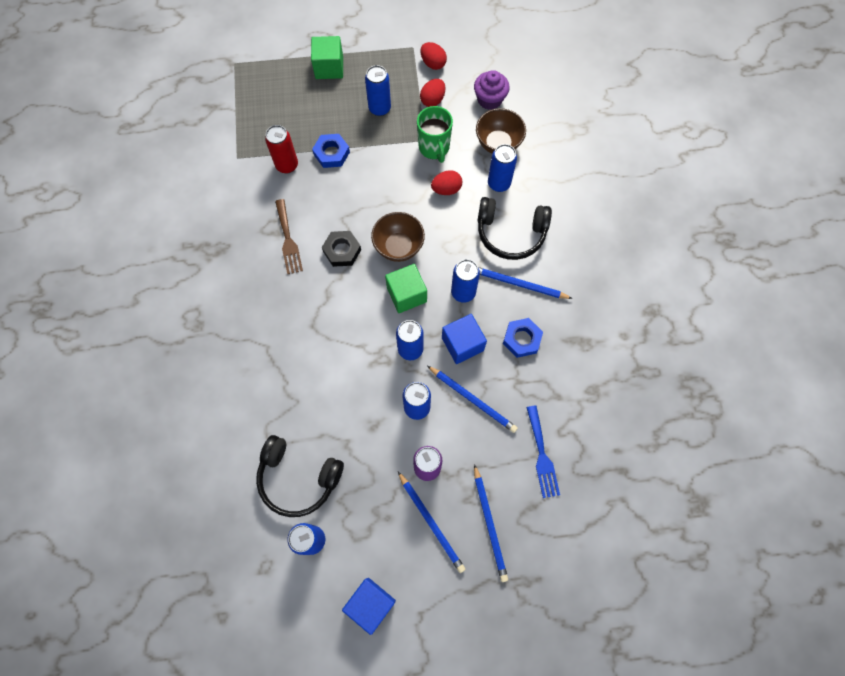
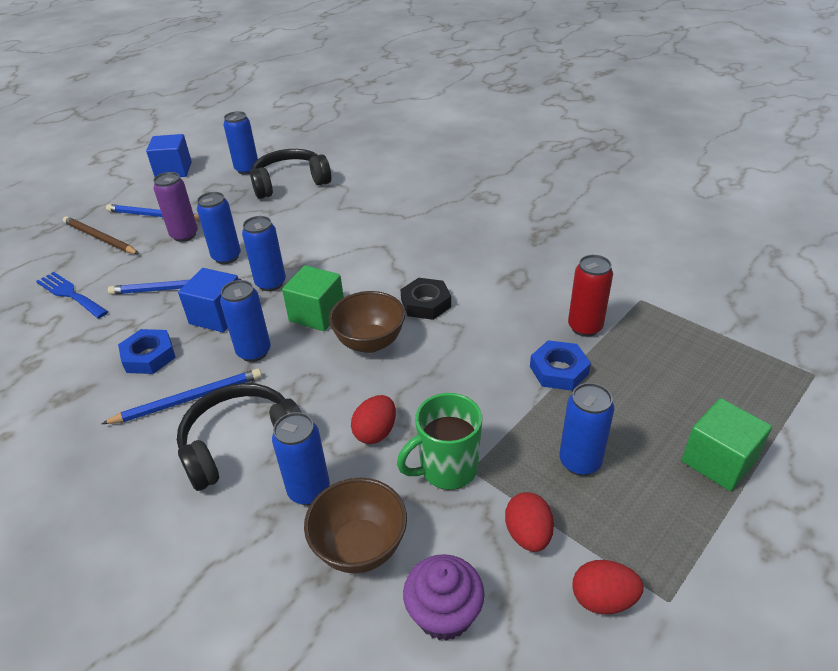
camera: 140 degrees right, 30 degrees down
(288, 240) = (488, 278): brown fork -> none
(434, 148) = (447, 469): green mug -> green mug turned 60 degrees counterclockwise
(489, 523) = (100, 238): blue pencil -> brown pencil

